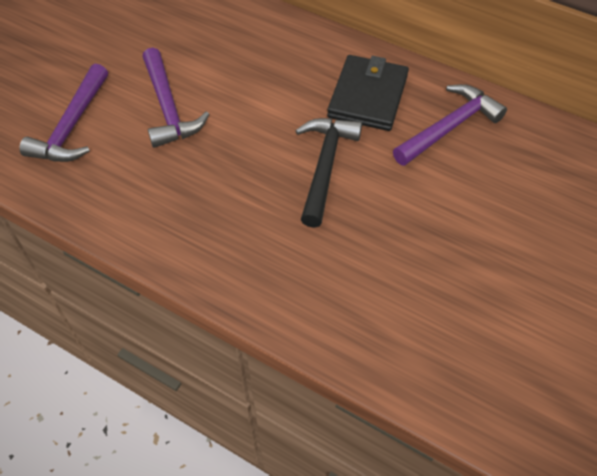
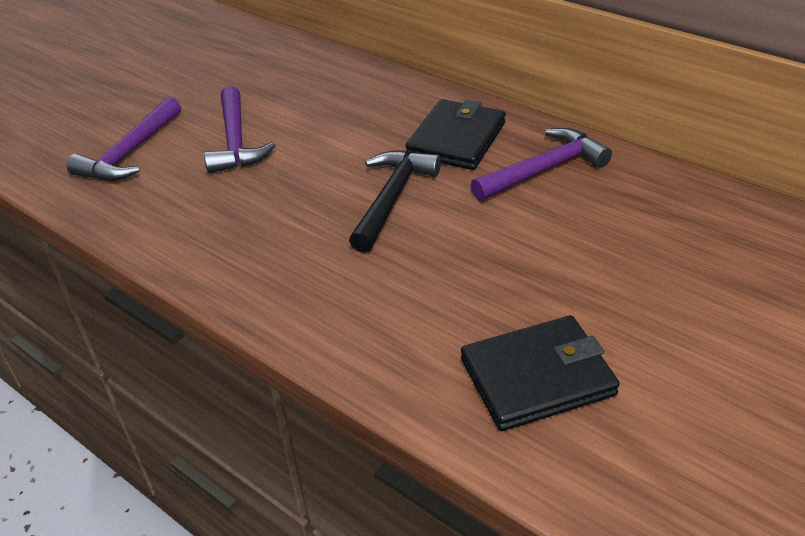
camera: 10 degrees right, 15 degrees down
(480, 343) = (537, 377): none -> black wallet

